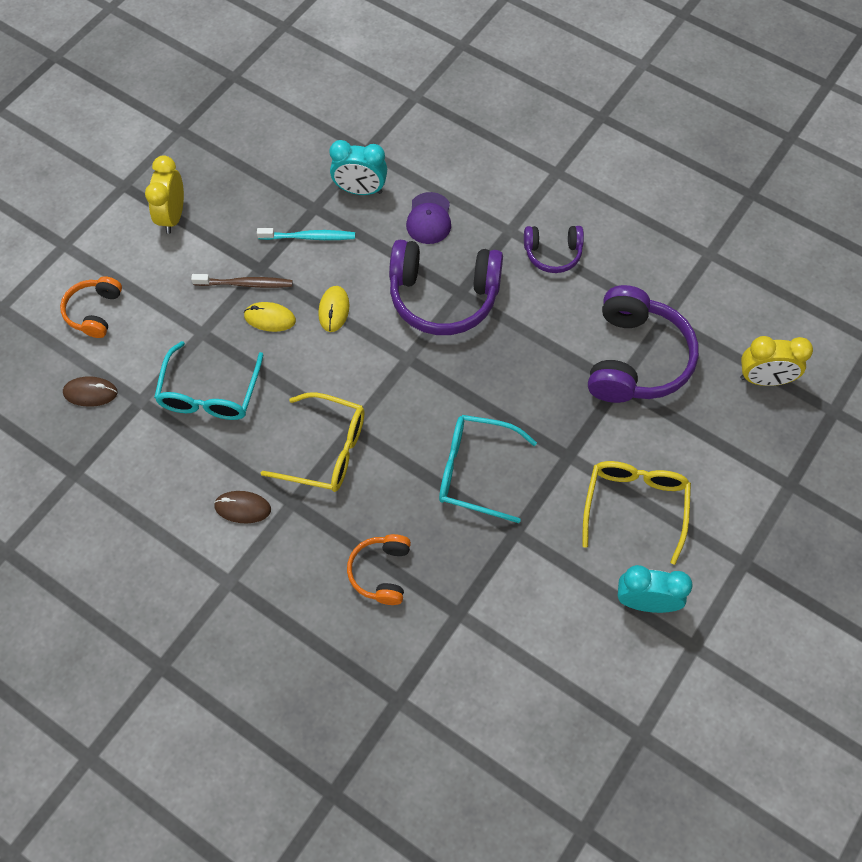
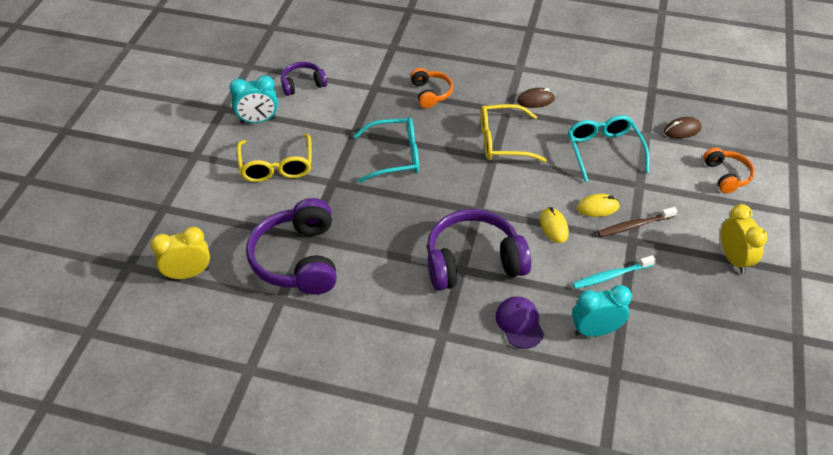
camera: 160 degrees right, 15 degrees down
(553, 253) = (395, 325): purple headphones -> purple headphones (303, 84)

